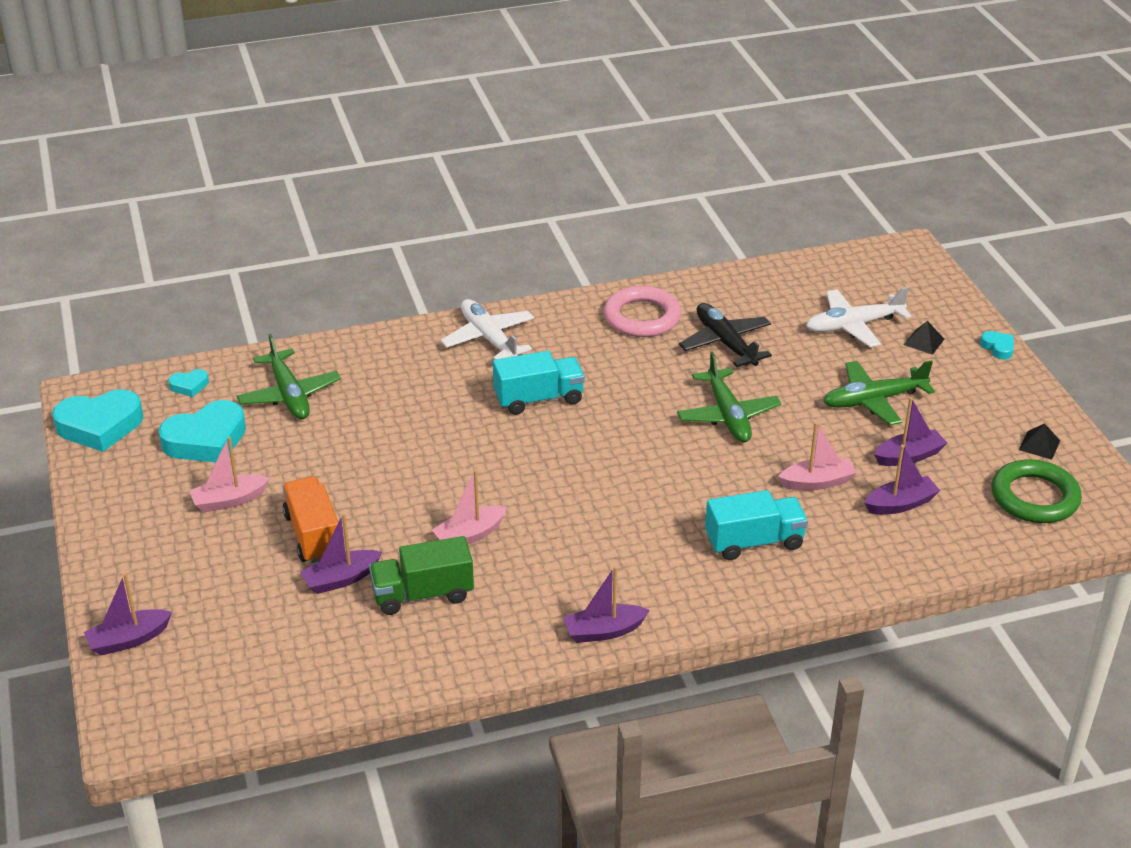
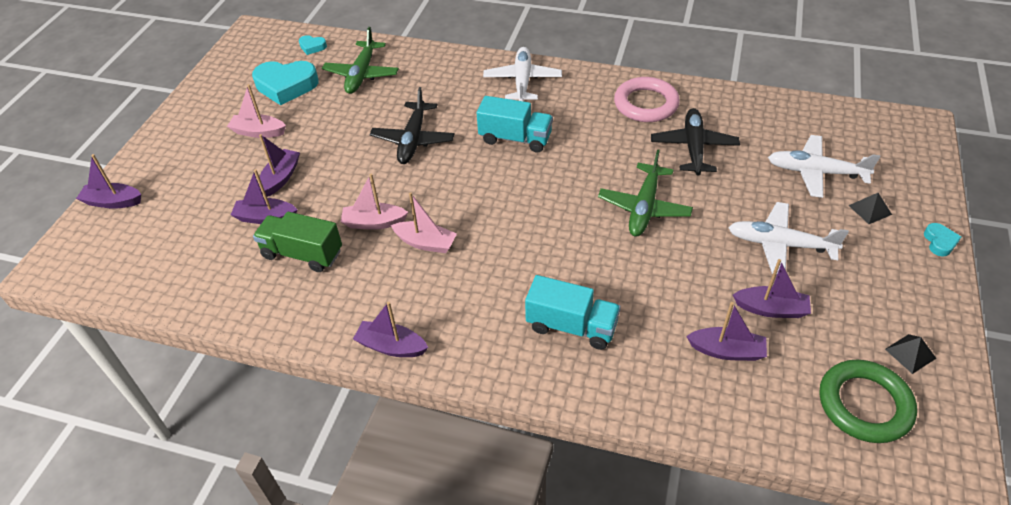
camera: 35 degrees right, 10 degrees up
(100, 426) = (240, 54): turquoise heart -> none
(313, 535) = (281, 178): orange truck -> purple boat
(427, 440) = (413, 139): none -> black plane
(817, 482) = (669, 297): pink boat -> pink boat (426, 243)
(874, 400) = (780, 244): green plane -> white plane

